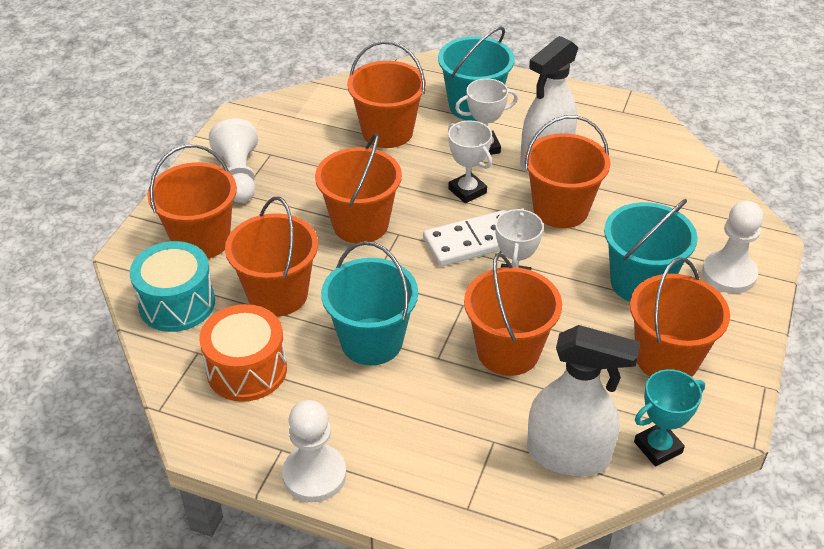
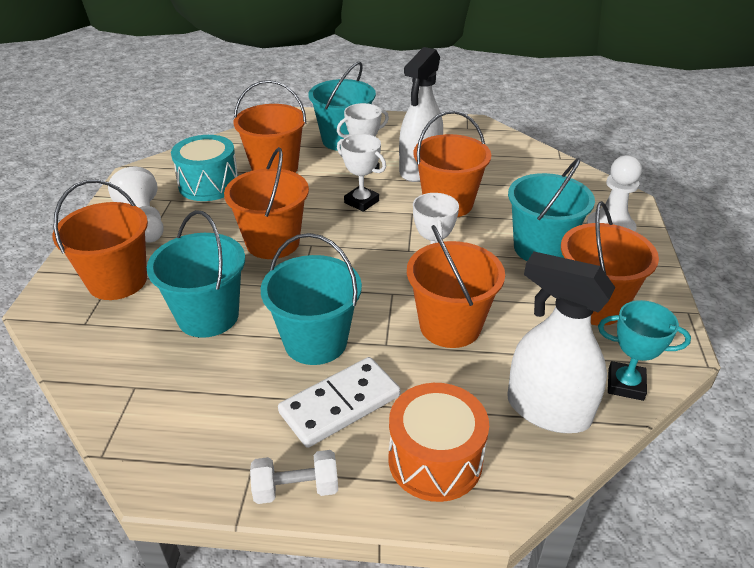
camera: 15 degrees left, 5 degrees down
(177, 303) = (102, 343): turquoise drum -> turquoise drum (209, 184)
(247, 369) = (193, 393): orange drum -> orange drum (435, 460)
(278, 294) = (208, 316): orange bucket -> turquoise bucket
(314, 475) = (296, 488): white pawn -> white dumbbell
(472, 242) = (381, 240): white domino -> white domino (340, 404)
(568, 455) = (547, 410): white spray bottle -> white spray bottle turned 150 degrees counterclockwise
(658, 447) = (625, 384): turquoise trophy -> turquoise trophy turned 60 degrees clockwise

